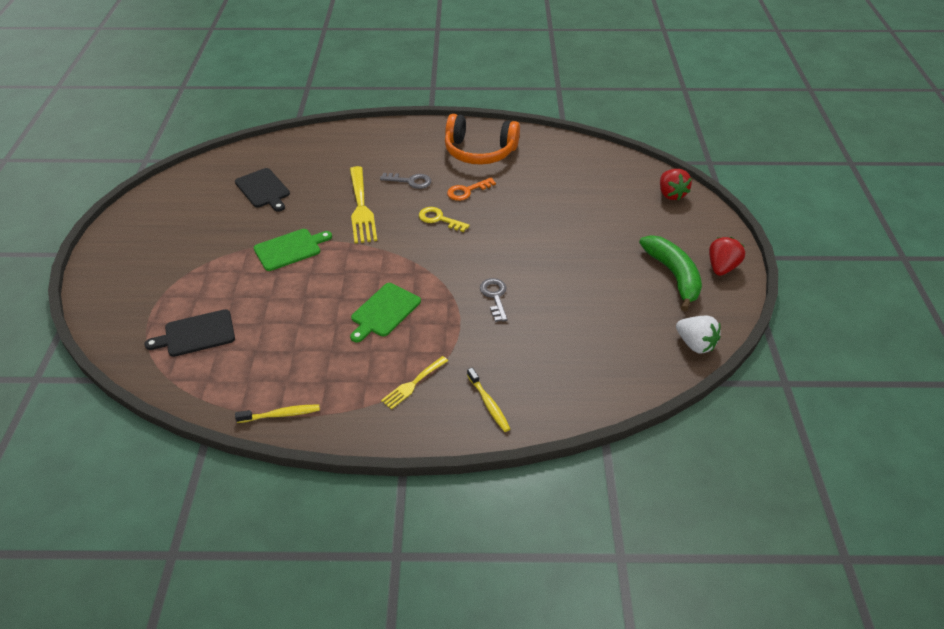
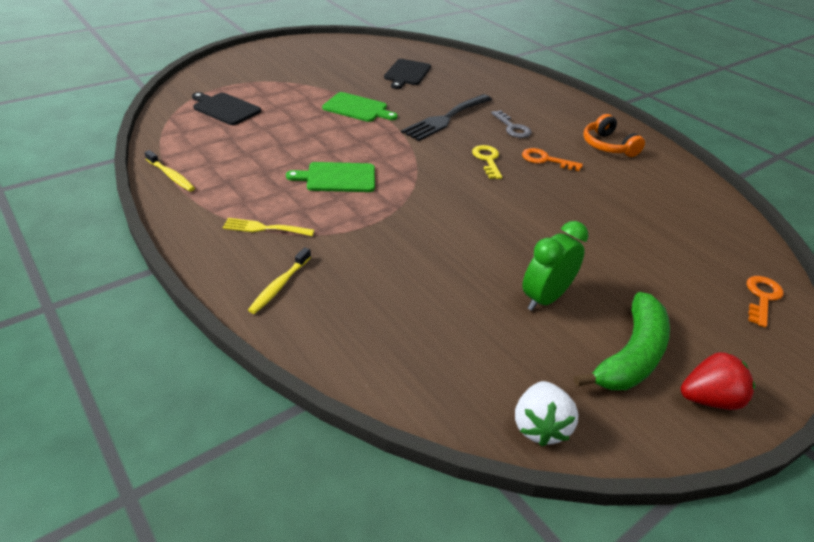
camera: 50 degrees right, 5 degrees down
(361, 208) = (446, 119): yellow fork -> black fork
(479, 151) = (608, 146): orange headphones -> orange headphones, size x0.65
(495, 297) = (428, 231): grey key -> none
(603, 281) = (545, 298): none -> green clock
(671, 194) = (762, 298): red strawberry -> orange key

